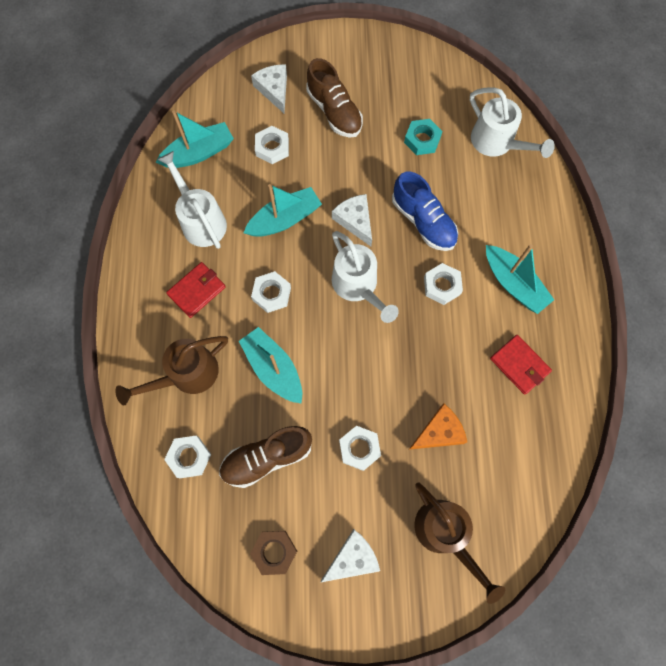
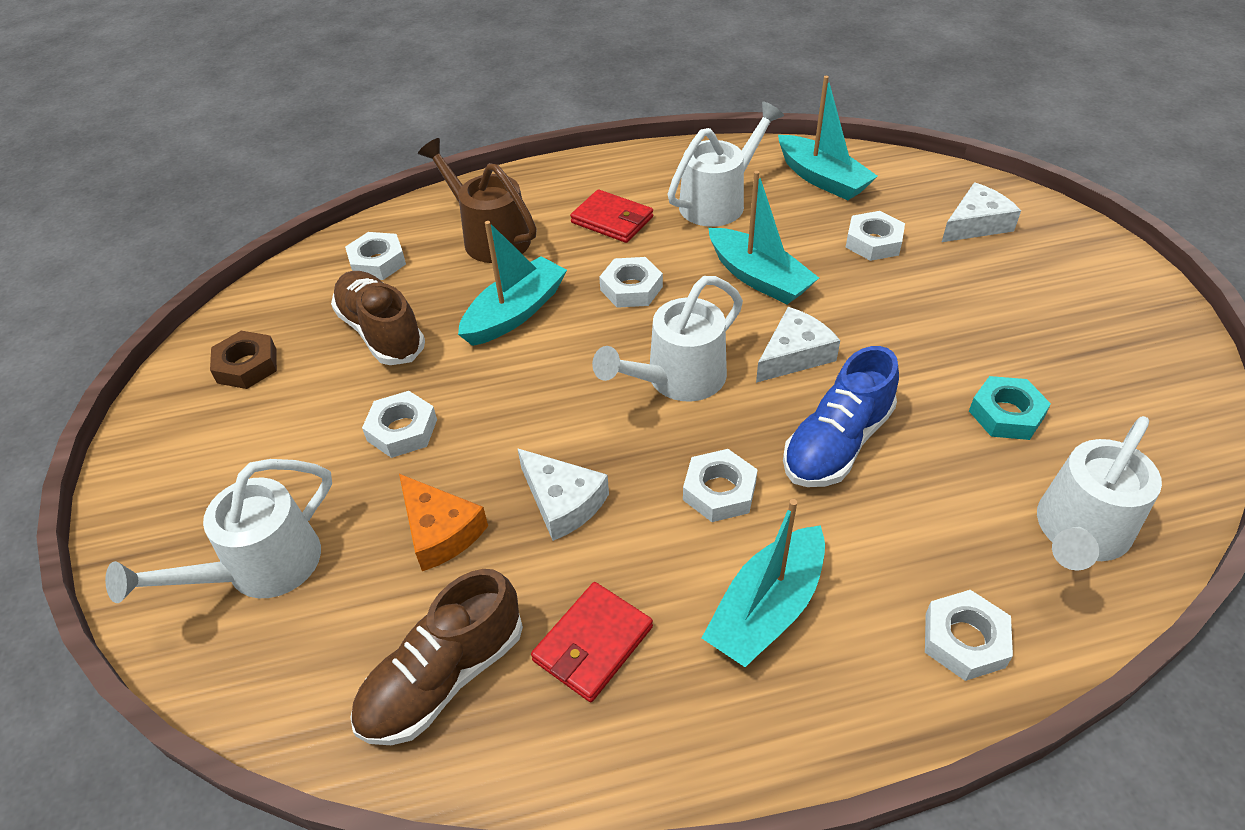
camera: 80 degrees right, 25 degrees down
(334, 112) = (984, 294): brown shoe -> brown shoe (443, 677)
(352, 558) = (231, 452): white cheese -> white cheese (563, 502)
(445, 534) = (259, 569): brown watering can -> white watering can
(541, 210) = (964, 640): none -> white nut

